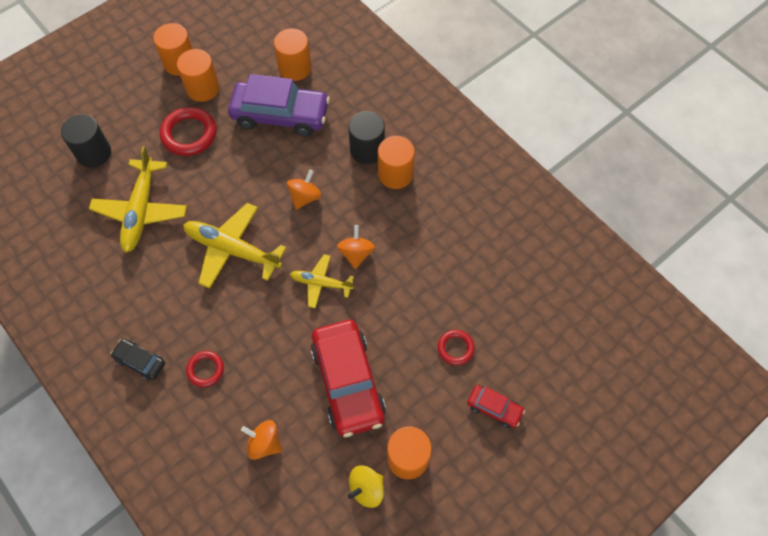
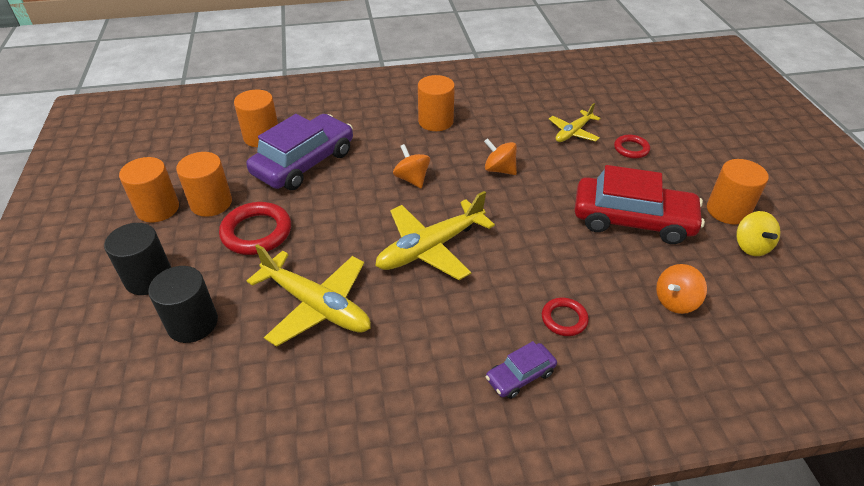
camera: 60 degrees left, 20 degrees down
(140, 361) = (520, 376): black car -> purple car
(321, 283) = (515, 201): yellow plane -> yellow plane (573, 132)
(367, 150) = (396, 127): black cylinder -> black cylinder (148, 278)
(494, 408) = (697, 149): red car -> none

